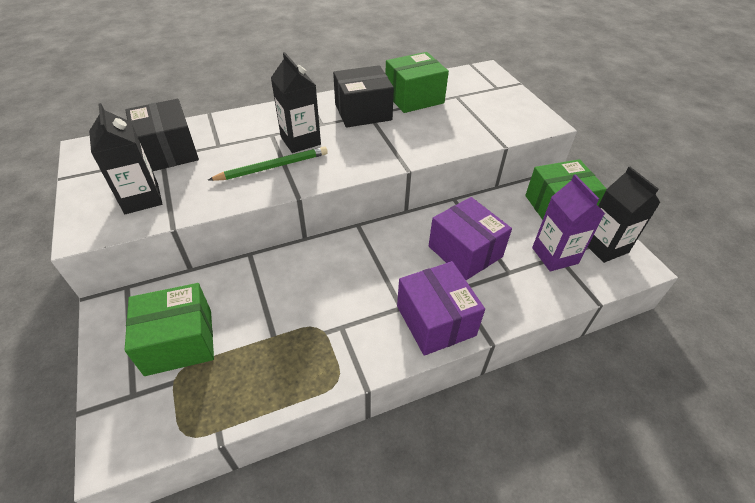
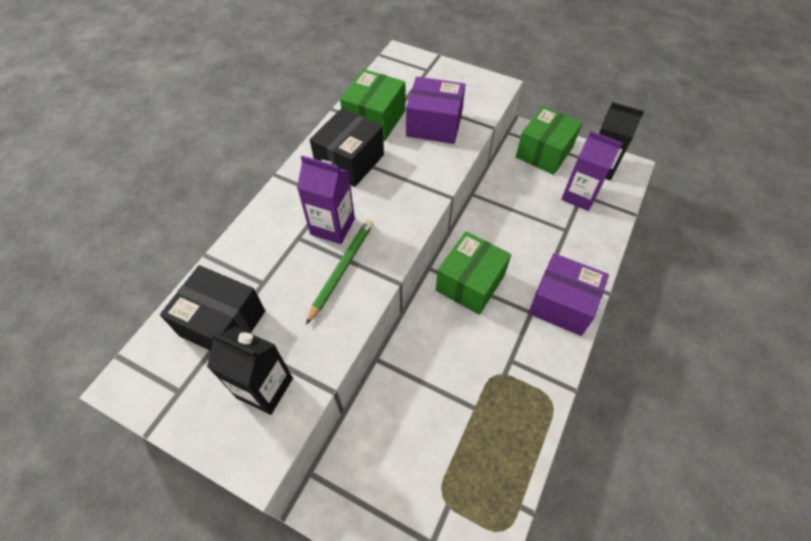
camera: 40 degrees left, 10 degrees up
(179, 342) = (413, 474): green box -> green box (470, 283)
(300, 141) = (332, 226): black carton -> purple carton
(465, 251) = (524, 234): purple box -> purple box (434, 124)

